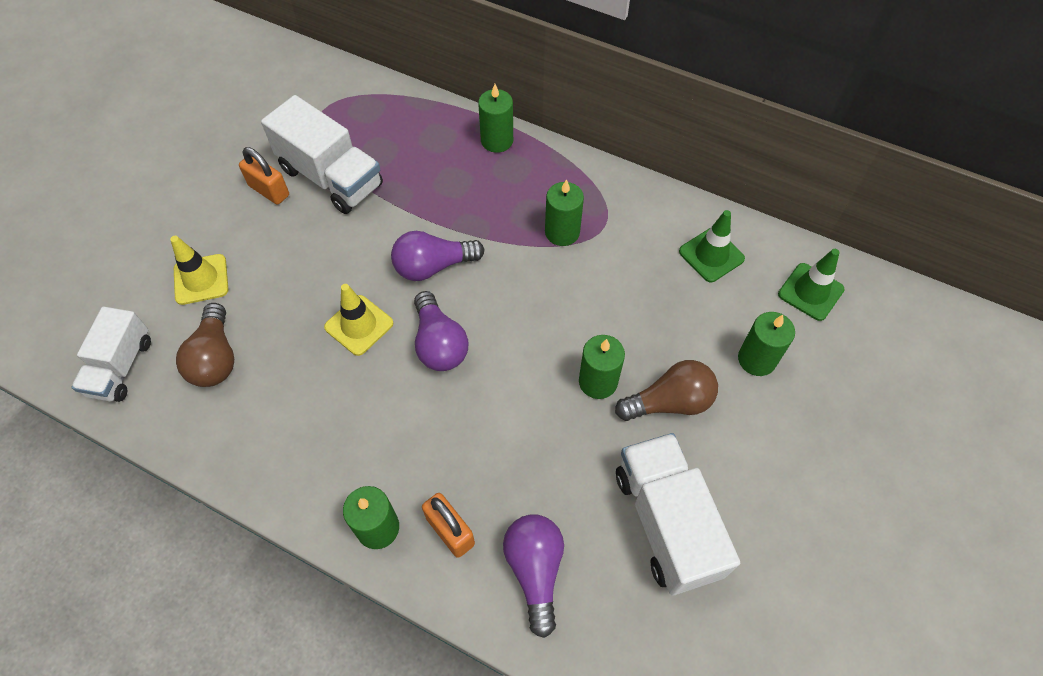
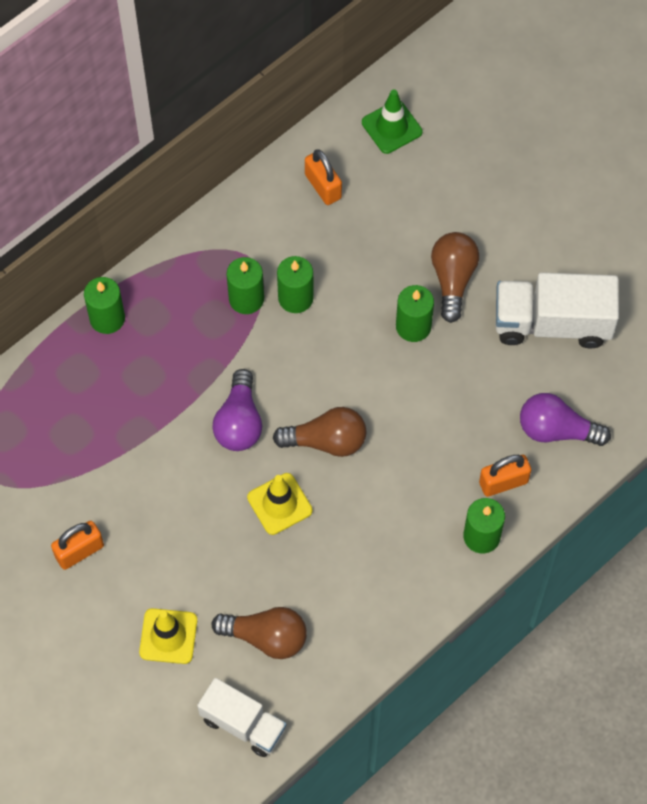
camera: 70 degrees left, 5 degrees up
(331, 177) = (87, 487): white truck -> none
(439, 343) = (326, 441): purple light bulb -> brown light bulb
(711, 255) = (323, 186): green traffic cone -> orange padlock
(756, 359) = (439, 198): green candle -> green candle (295, 298)

